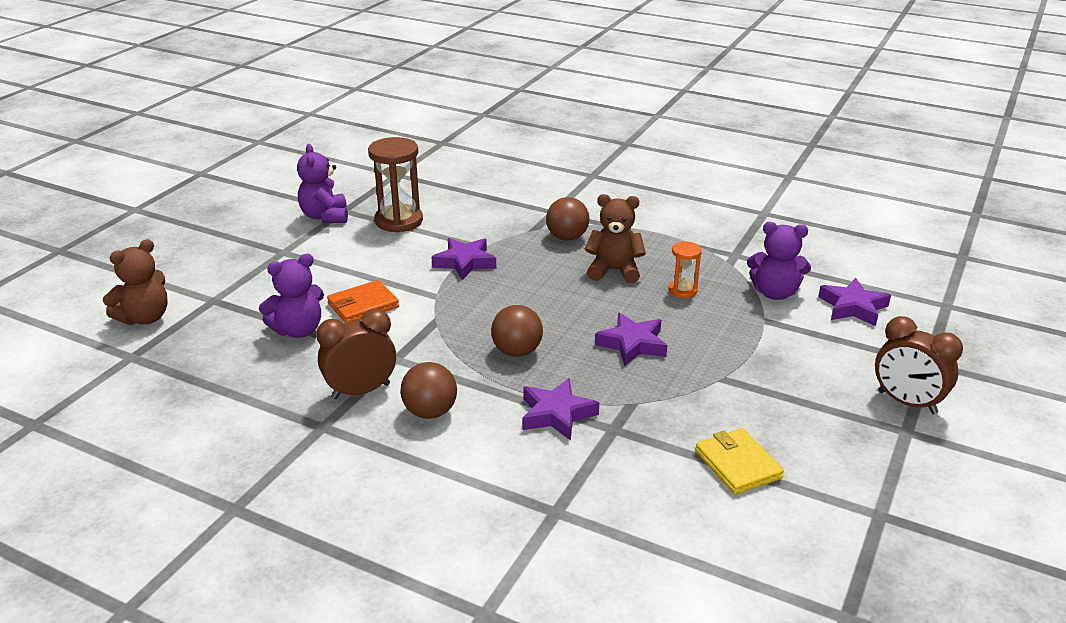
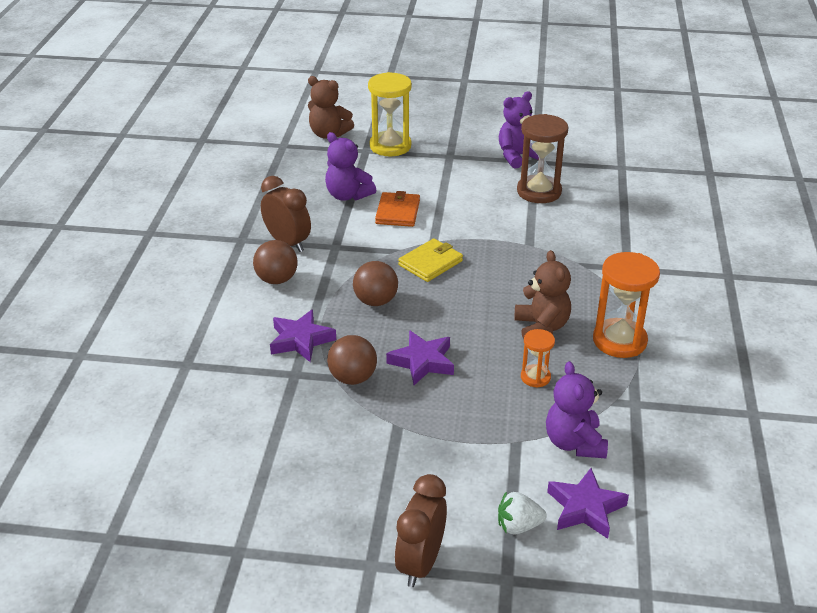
camera: 70 degrees right, 5 degrees up
(222, 282) = (390, 146): none -> yellow hourglass
(363, 305) = (397, 212): orange wallet -> orange wallet turned 60 degrees clockwise
(465, 262) = (495, 242): purple star -> none
(567, 237) = (582, 287): brown ball -> brown ball (353, 378)
(652, 240) = (619, 341): none -> orange hourglass
(738, 464) = (275, 452): yellow wallet -> yellow wallet (430, 263)
(868, 343) = (518, 526): none -> white strawberry

